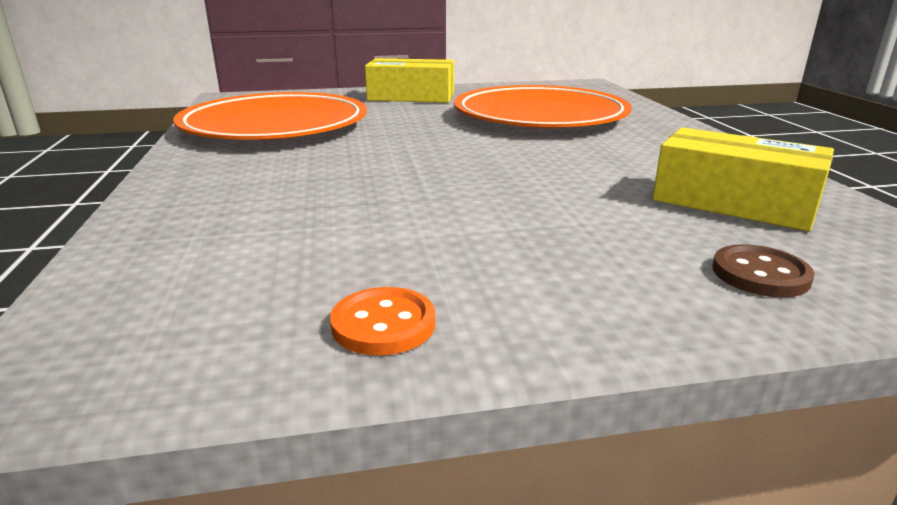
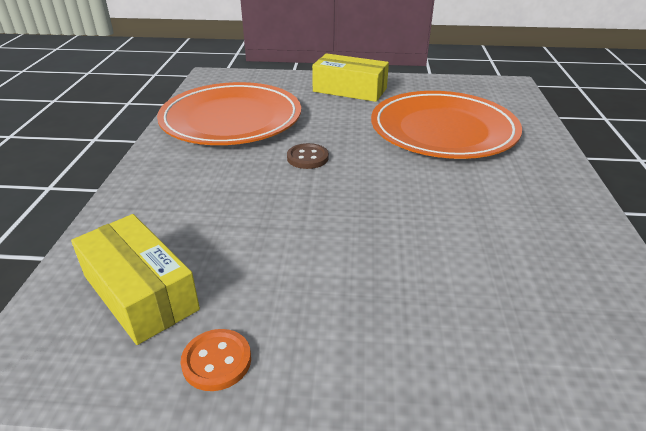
camera: 15 degrees right, 10 degrees up
(733, 203) = (541, 275): yellow box -> yellow box (140, 292)
(760, 274) = (508, 366): brown button -> brown button (307, 158)

